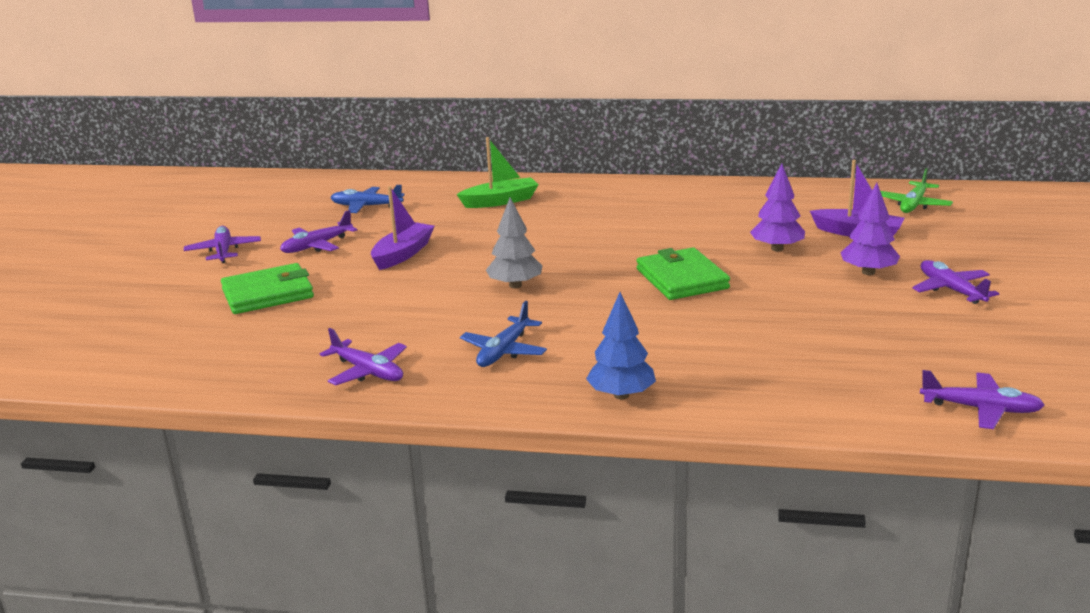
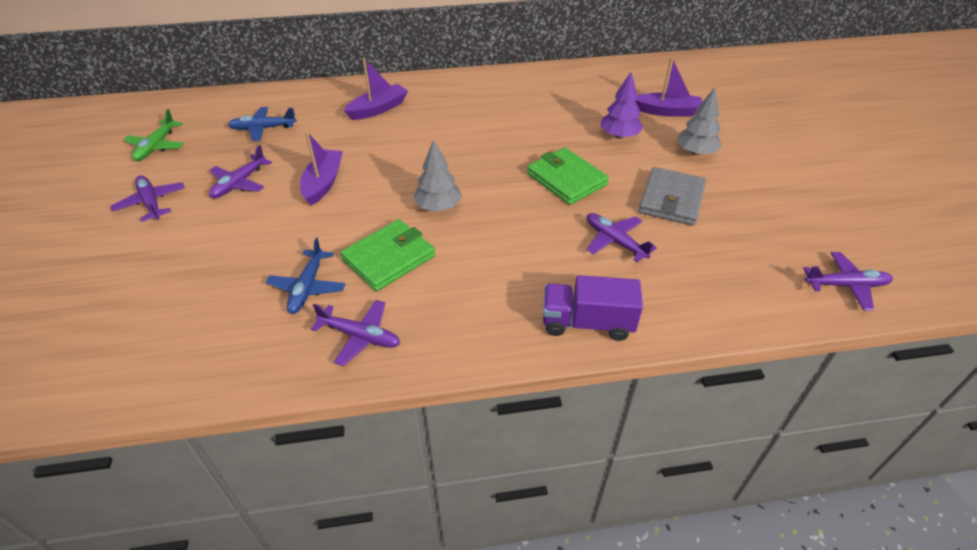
camera: 20 degrees left, 20 degrees up
(268, 294) = (220, 252): green wallet -> green wallet (389, 258)
(500, 201) = (378, 109): green boat -> purple boat
(504, 351) = (467, 288): blue plane -> blue plane (307, 287)
(621, 395) = (587, 323): blue tree -> purple truck
(802, 309) = (671, 199): none -> grey wallet
(868, 272) = (695, 152): purple tree -> grey tree
(913, 205) = (689, 77): green plane -> green plane (157, 146)
(951, 290) = (760, 163): purple plane -> purple plane (615, 241)

